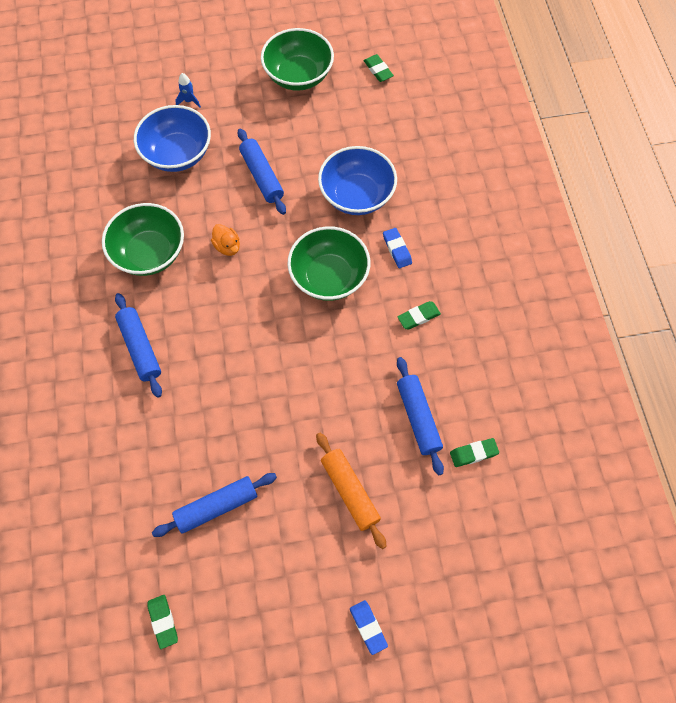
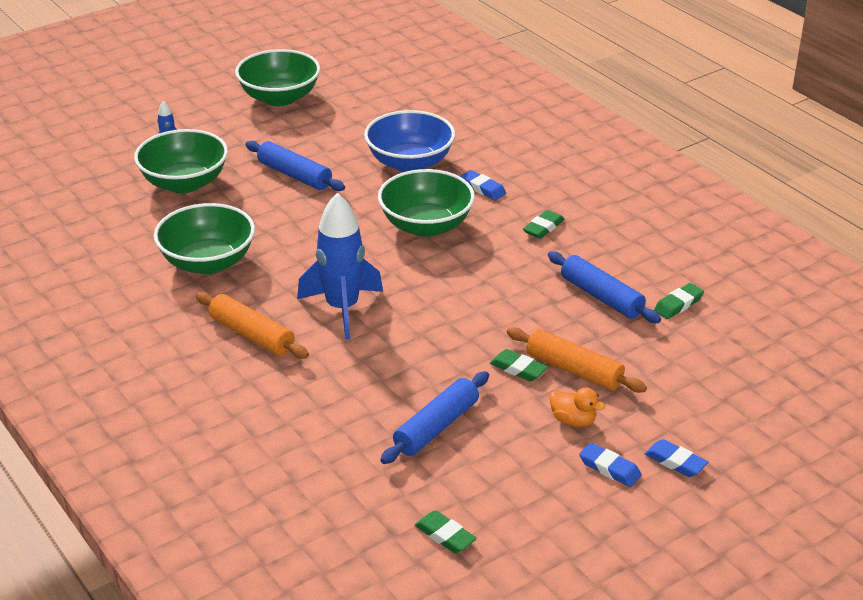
camera: 25 degrees left, 30 degrees down
(140, 348) = (251, 335): blue rolling pin -> orange rolling pin
(177, 154) = (184, 183): blue bowl -> green bowl
(218, 347) = (342, 308): none -> blue rocket
(227, 246) = (295, 234): orange duck -> orange duck (573, 420)
(316, 610) = (609, 468): none -> blue eraser
(378, 70) = (363, 75): green eraser -> green eraser (518, 369)

